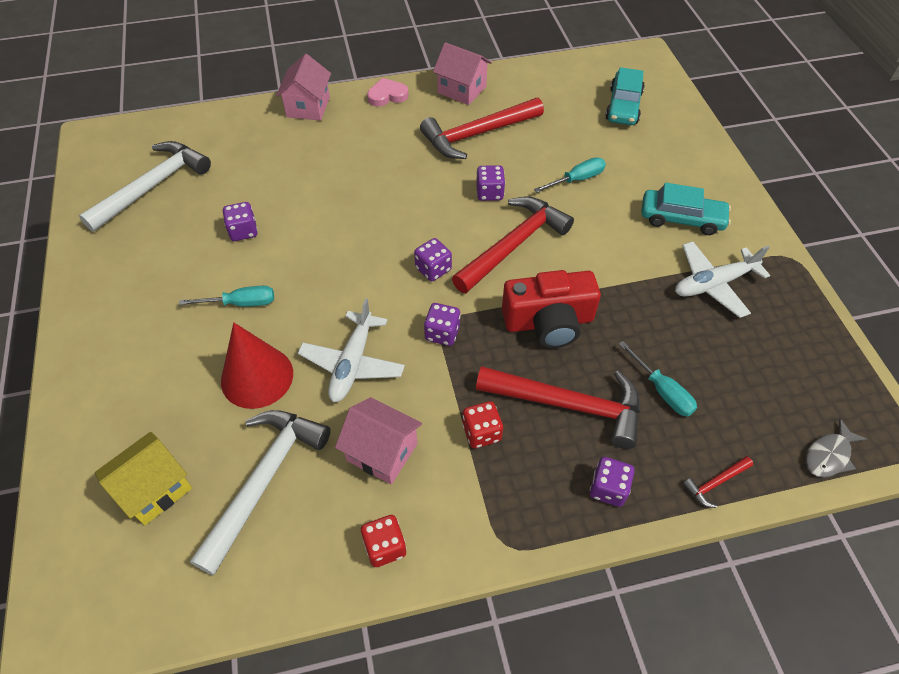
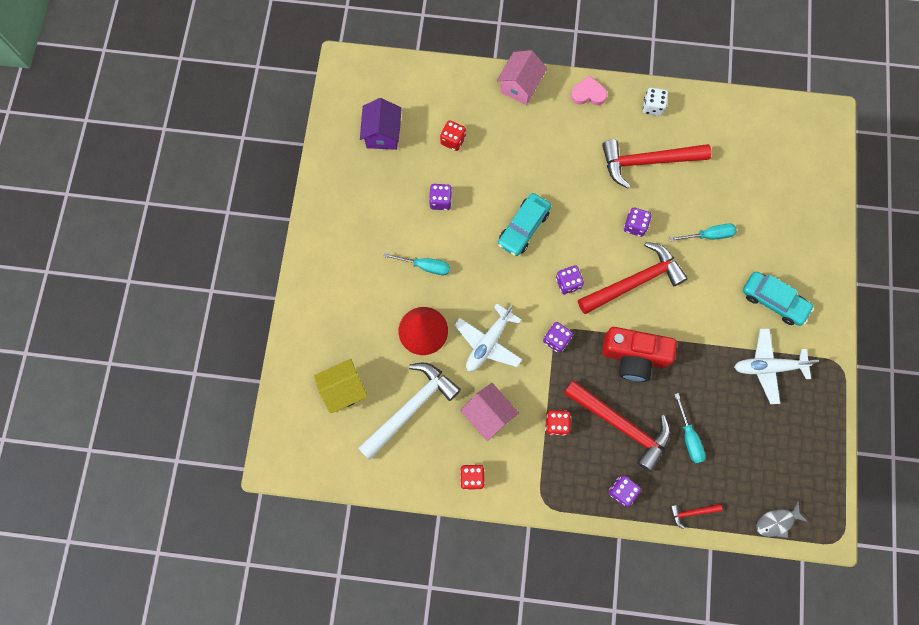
camera: 20 degrees right, 20 degrees up
(152, 186) = (382, 134): white hammer -> purple house
(243, 171) = (453, 140): none -> red dice
(462, 89) = (652, 107): pink house -> white dice
(623, 106) = (782, 170): turquoise car -> turquoise car (523, 228)

